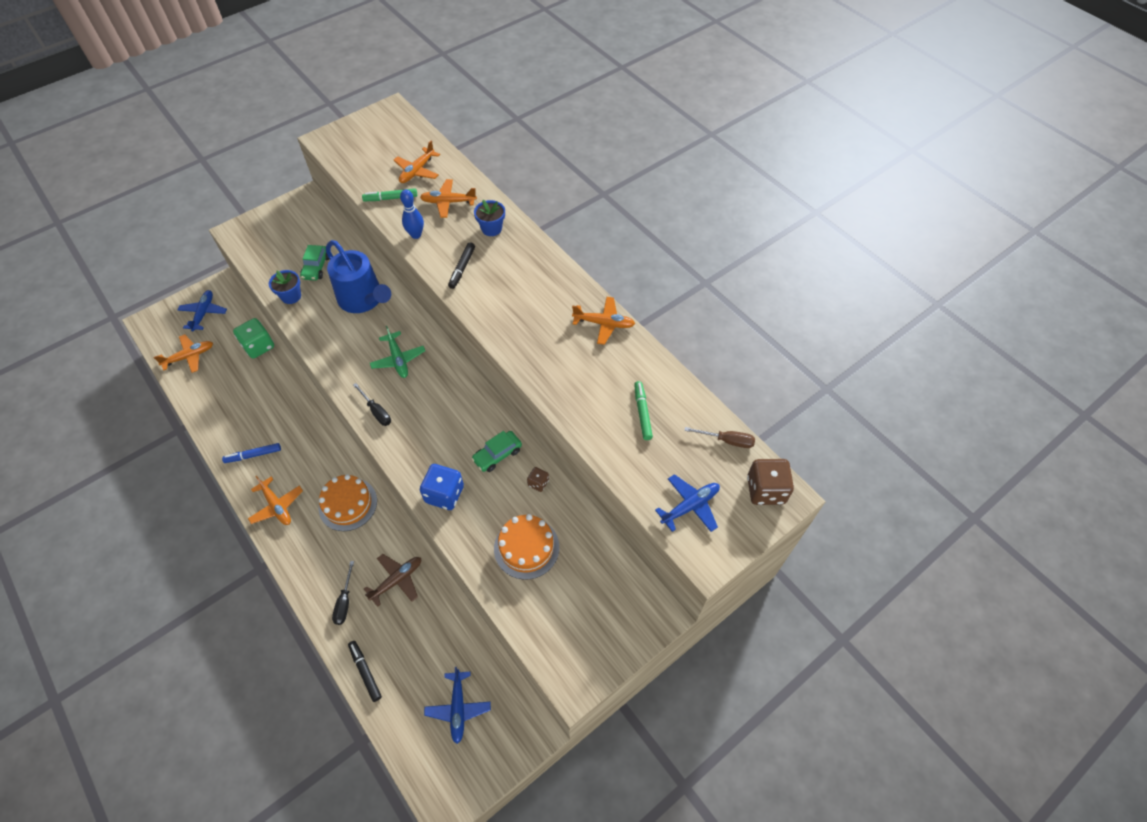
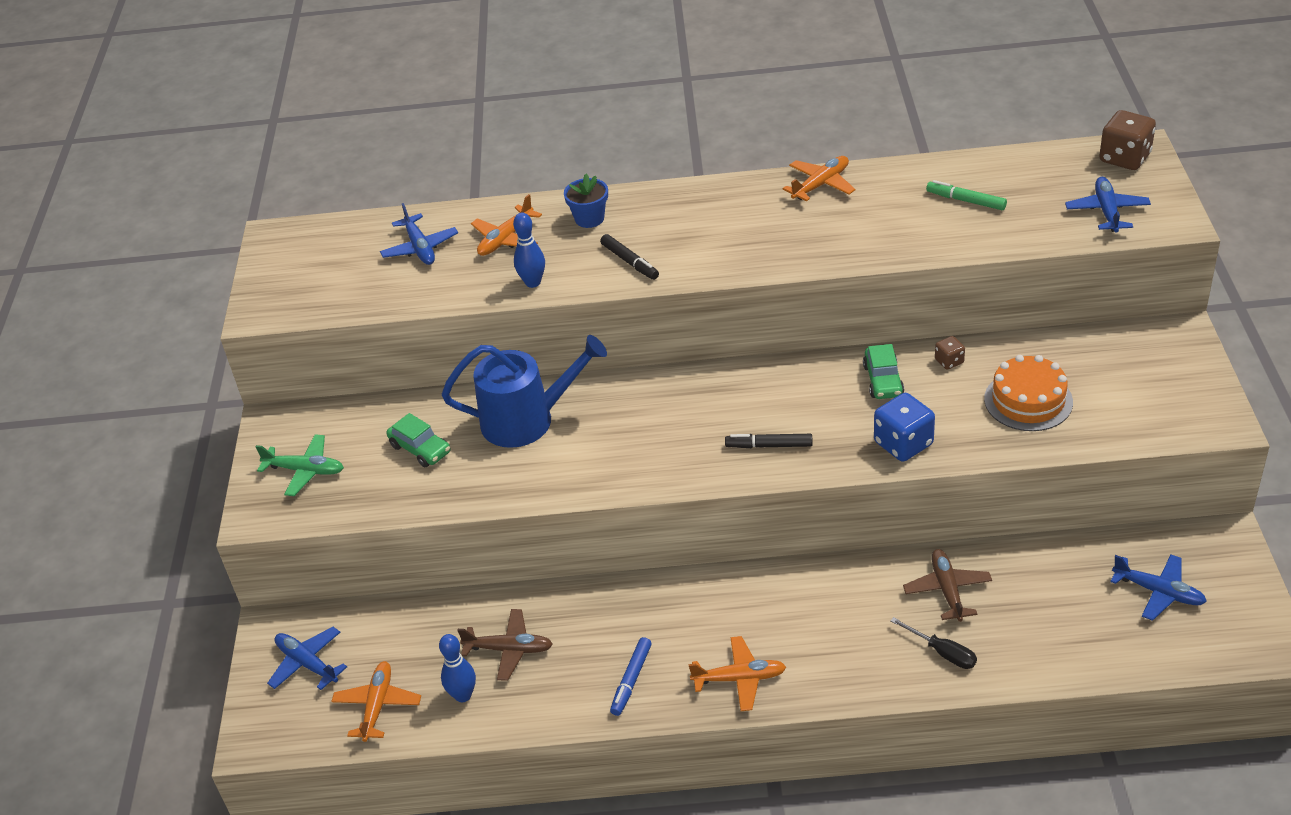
camera: 50 degrees left, 15 degrees down
(211, 387) = (463, 695): none -> blue bowling pin
(250, 389) = (509, 649): none -> brown plane
(259, 346) = (437, 616): green dice -> none
(291, 296) = (448, 490): blue flower pot -> none
(348, 504) = (796, 602): orange cake -> none
(365, 672) = (1056, 664): black marker -> black marker (769, 445)
(376, 411) = (727, 465): black screwdriver -> none
(390, 198) = (443, 285): green marker -> none
(398, 359) = (661, 419): green plane -> green plane (305, 471)
(417, 171) = (420, 248): orange plane -> blue plane
(727, 440) = (1047, 159): brown screwdriver -> none

